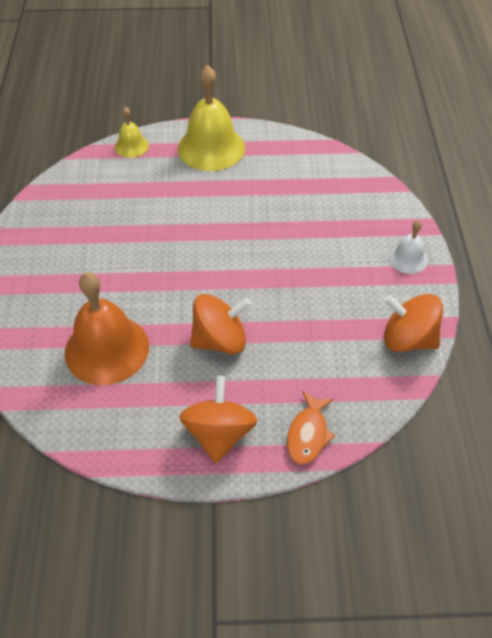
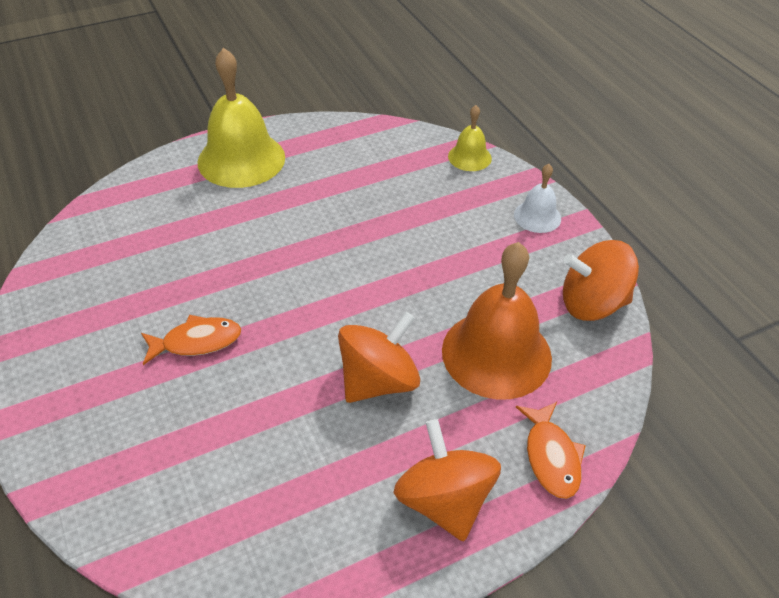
camera: 25 degrees left, 5 degrees down
(107, 349) = (235, 446): orange bell -> orange bell (496, 353)
(116, 272) = (197, 342): none -> orange fish
(131, 146) = (137, 183): yellow bell -> yellow bell (469, 157)

